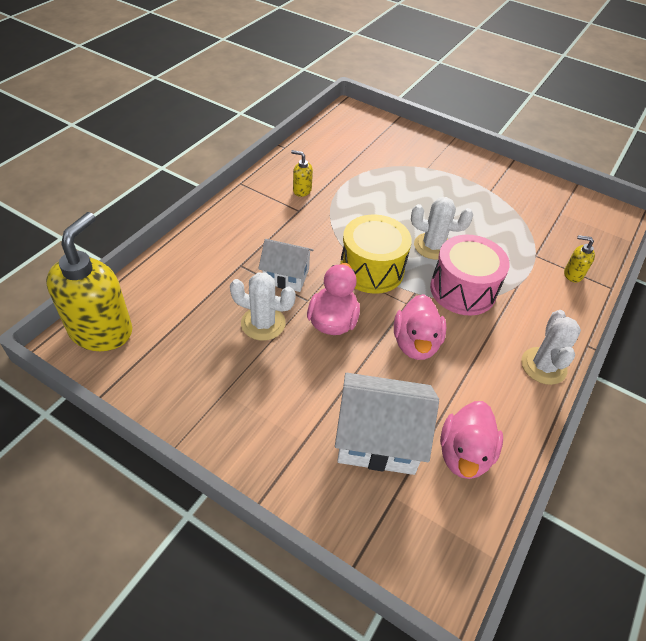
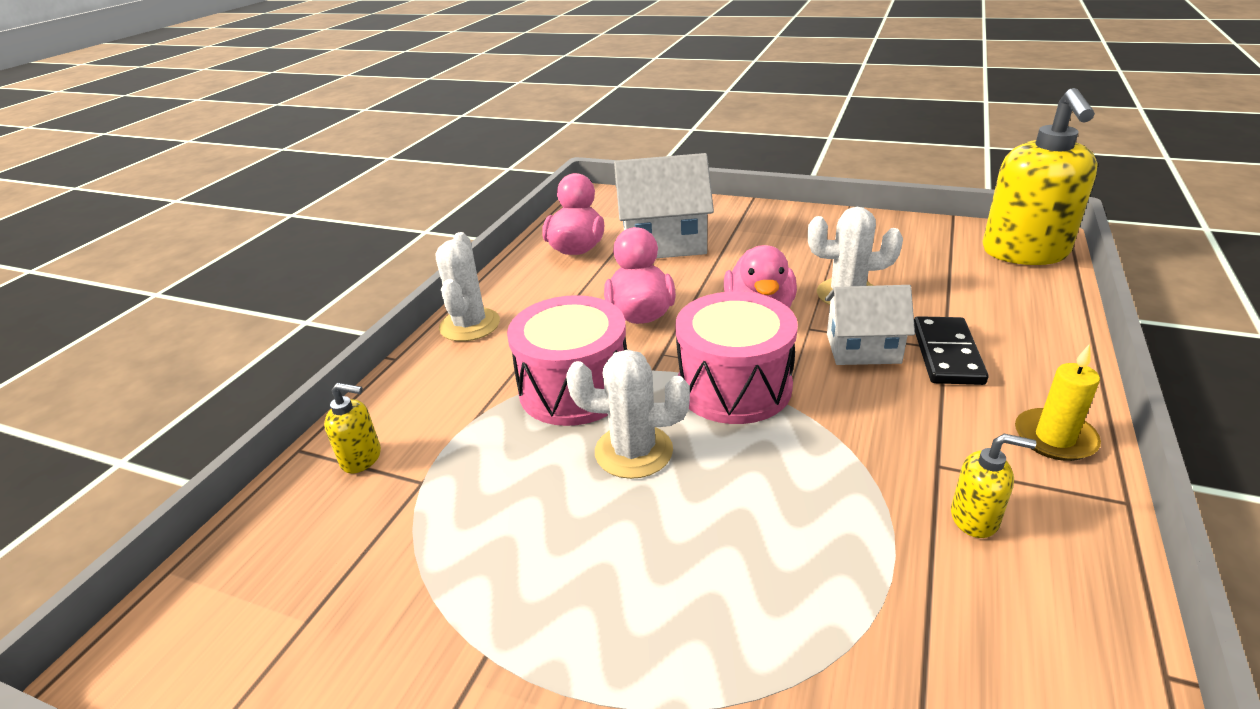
camera: 175 degrees right, 15 degrees down
(239, 209) = (1054, 438): none -> yellow candle
(243, 261) = (946, 354): none -> black domino
(371, 269) = (734, 386): yellow drum -> pink drum

